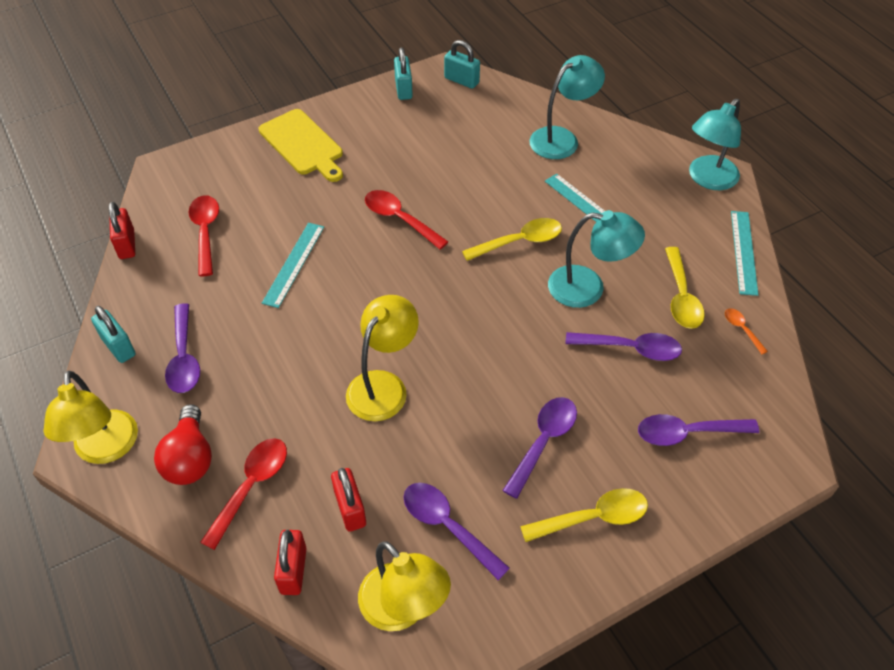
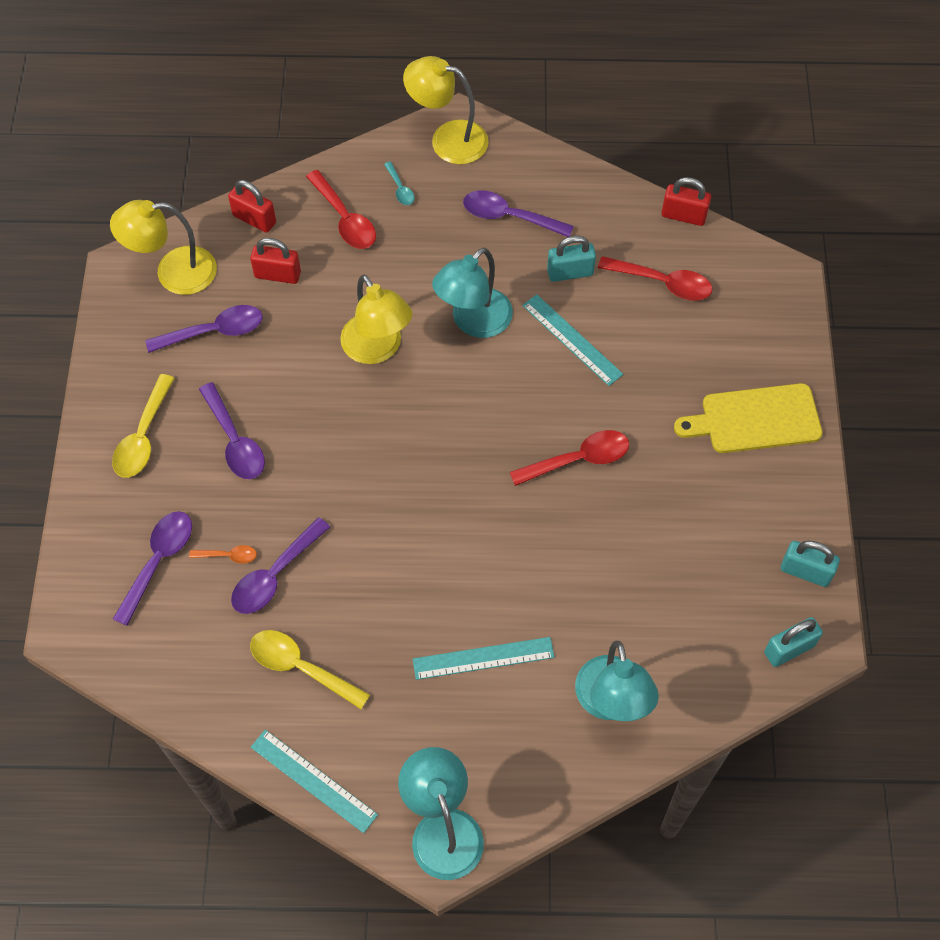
camera: 120 degrees right, 10 degrees up
(118, 347) = (553, 175): turquoise padlock -> turquoise padlock (570, 272)
(190, 458) = (400, 189): red light bulb -> turquoise spoon
(519, 242) = (474, 556): yellow spoon -> none
(588, 288) = (371, 584): turquoise lamp -> turquoise lamp (473, 322)
(742, 329) = (224, 697): orange spoon -> orange spoon (228, 556)

